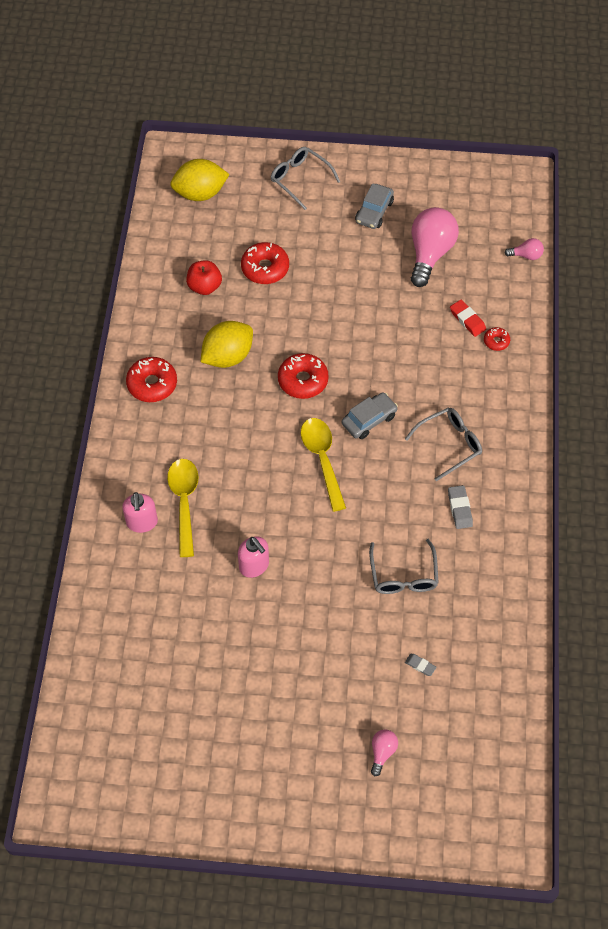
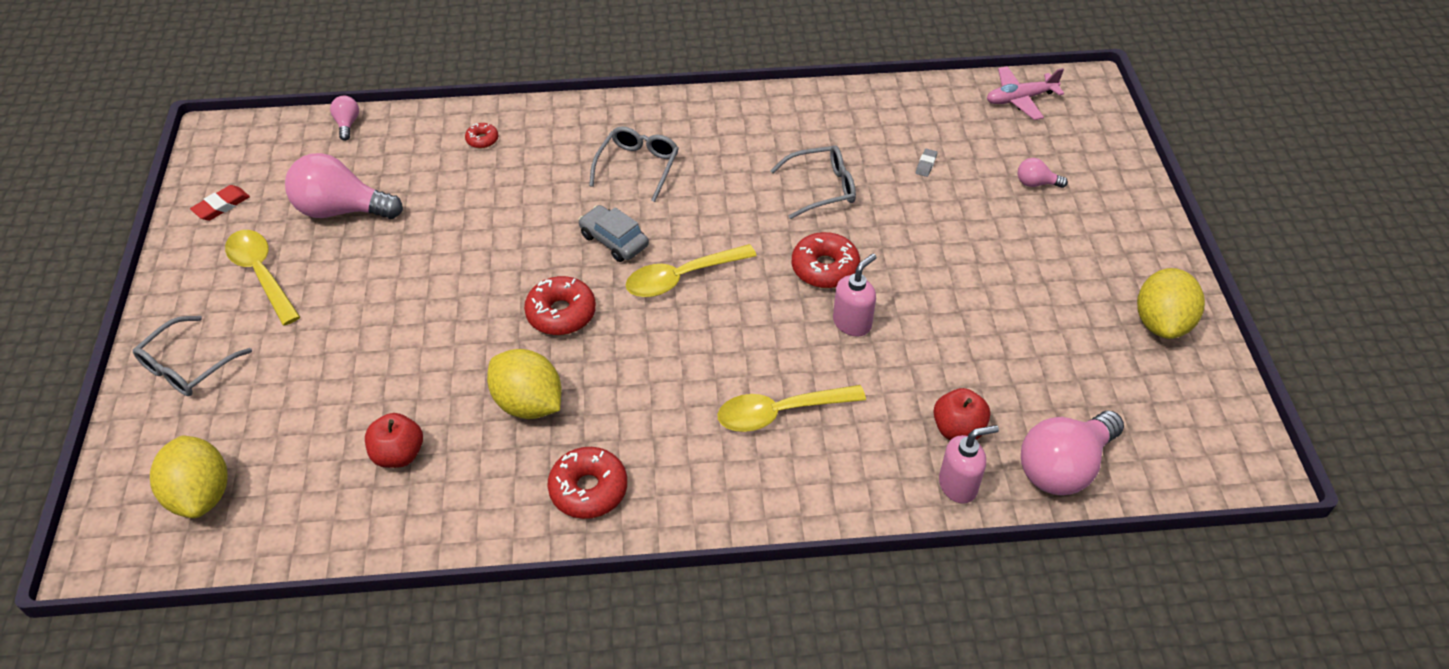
camera: 100 degrees left, 10 degrees down
(92, 674) = (1063, 467): none -> pink light bulb
(142, 522) = (824, 456): pink soap dispenser -> pink soap dispenser (958, 485)
(142, 613) = (958, 429): none -> red apple
(205, 798) = (1161, 323): none -> yellow lemon
(265, 268) = (363, 384): red donut -> red donut (825, 268)
(374, 211) = (261, 274): grey car -> yellow spoon
(449, 444) = (637, 167): grey glasses -> grey glasses turned 60 degrees clockwise
(459, 508) = (722, 151): grey eraser -> none
(467, 320) = (450, 167): red eraser -> red eraser (221, 206)
(499, 776) = (1020, 99): none -> pink plane

